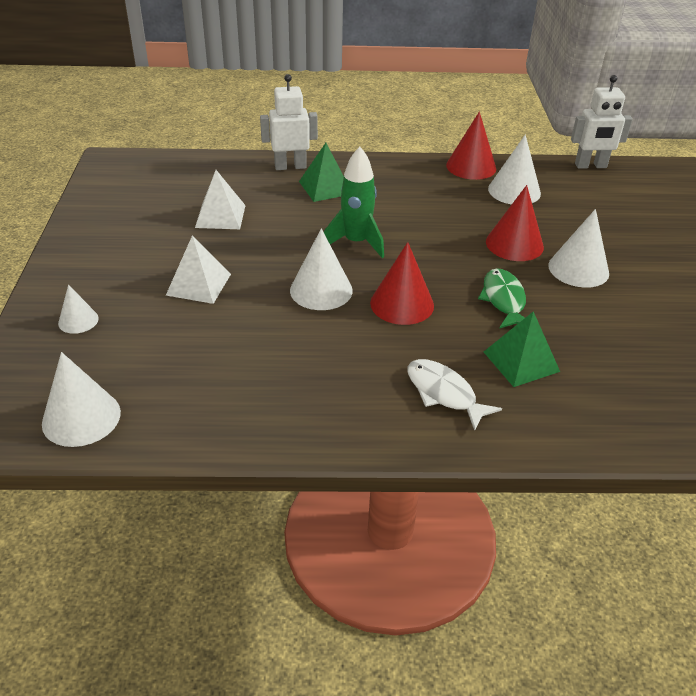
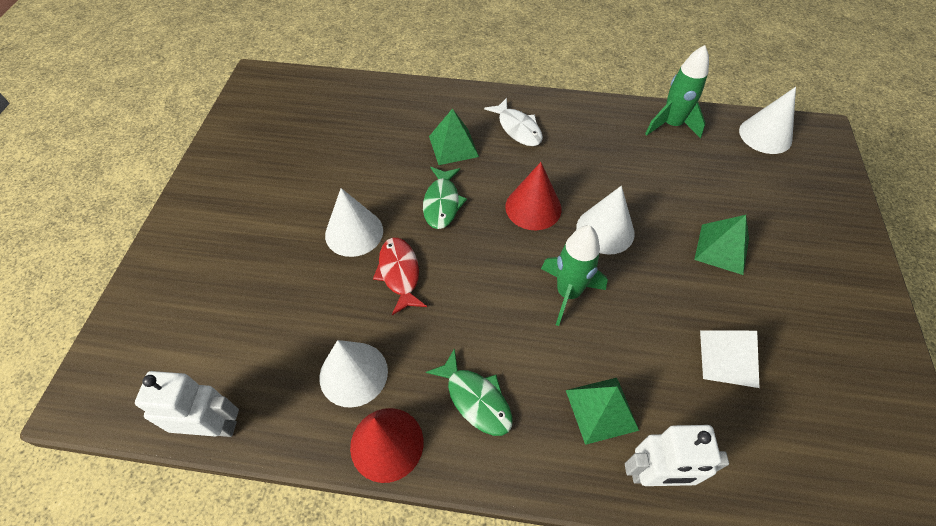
camera: 170 degrees left, 15 degrees up
(78, 320) = (814, 217): white cone -> none
(199, 284) = (721, 249): white pyramid -> green pyramid
(219, 420) = (671, 125): none -> green rocket
(418, 186) = (476, 399): none -> green fish
(514, 244) = (399, 273): red cone -> red fish

